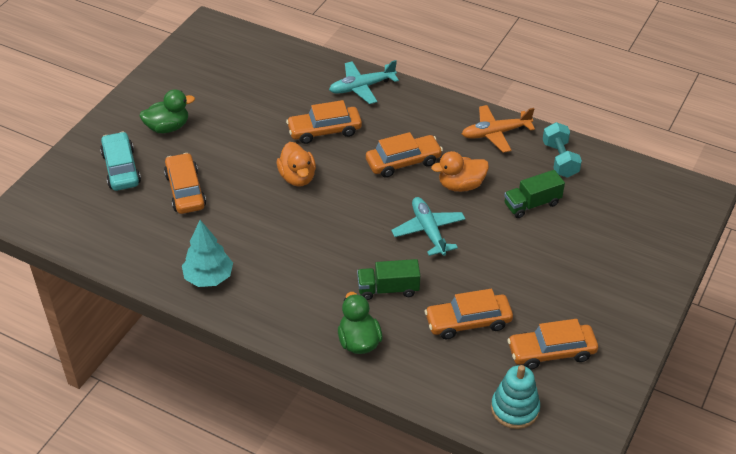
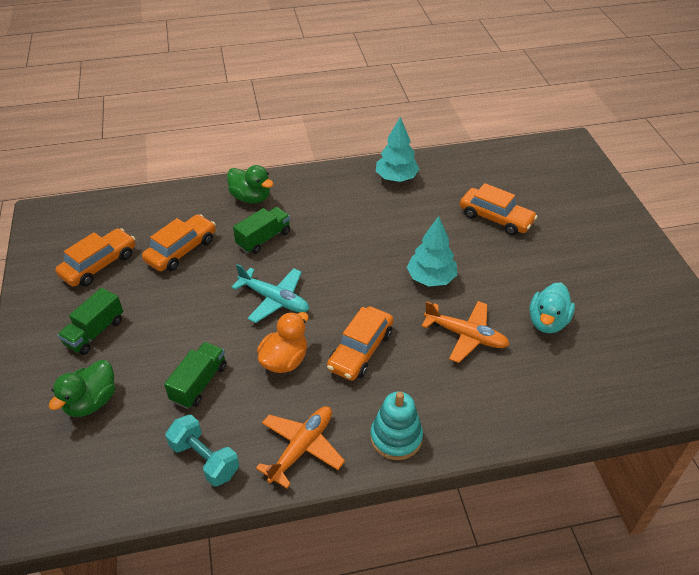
camera: 140 degrees right, 0 degrees up
(121, 168) = (563, 205): turquoise car -> none
(168, 127) = (587, 255): green duck -> green duck (91, 402)
(262, 108) = (547, 322): none -> turquoise duck
(297, 177) = (431, 278): orange duck -> turquoise tree
(324, 131) = (466, 336): orange car -> orange plane
(362, 87) = (496, 412): turquoise plane -> none
(515, 409) = (105, 217): turquoise stacking toy -> turquoise stacking toy (396, 437)
(588, 287) = (95, 332): none -> green truck

